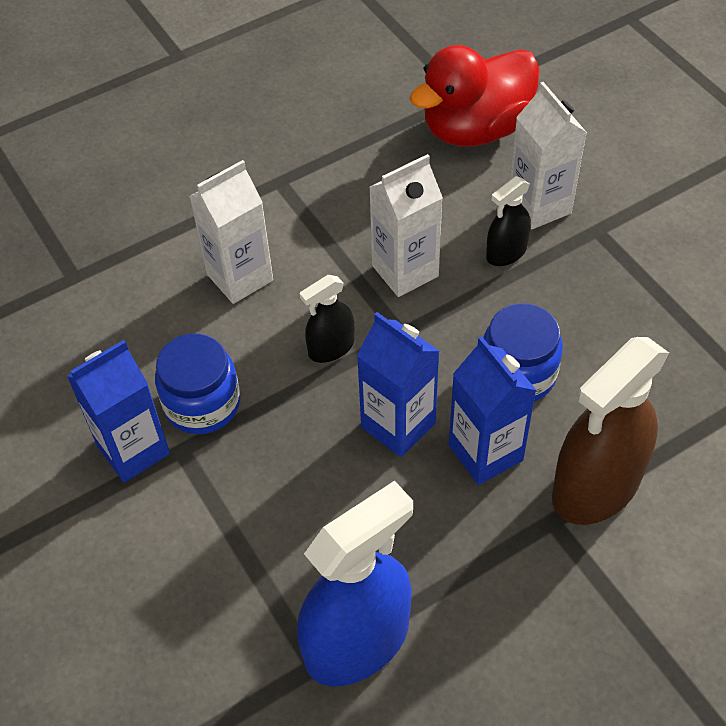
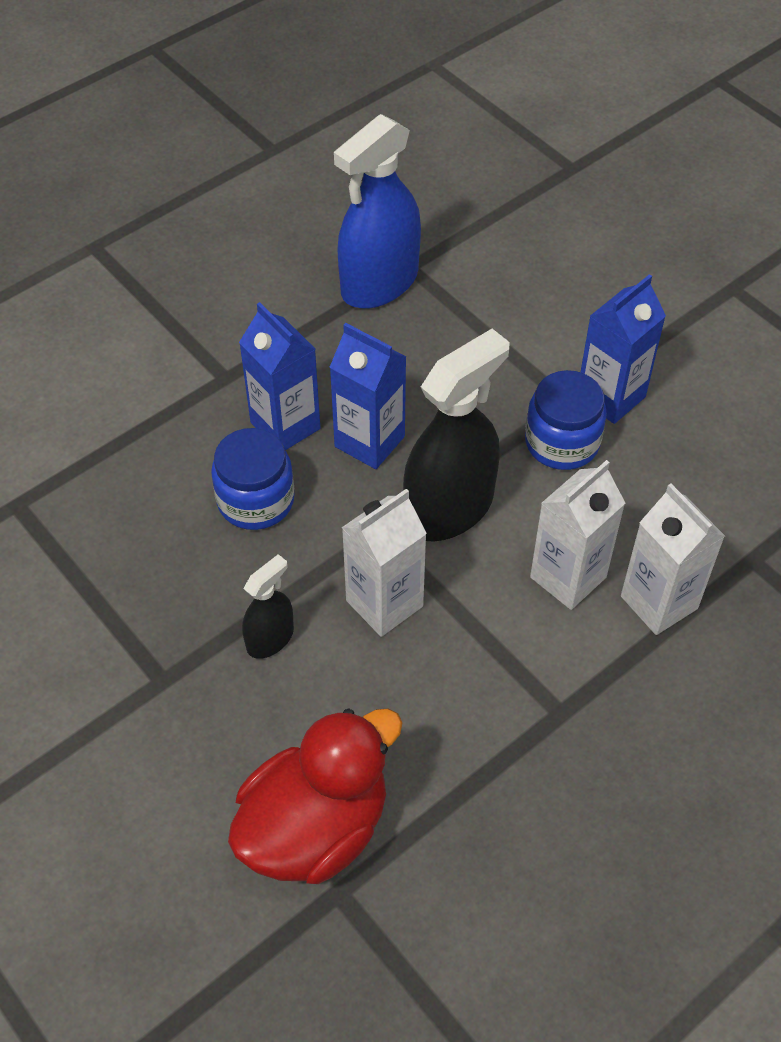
camera: 170 degrees right, 0 degrees up
(331, 348) = (449, 508): black spray bottle -> black spray bottle, size x1.98
(539, 206) = (230, 708): white carton -> white carton (659, 602)
(596, 486) = (184, 407): brown spray bottle -> none

